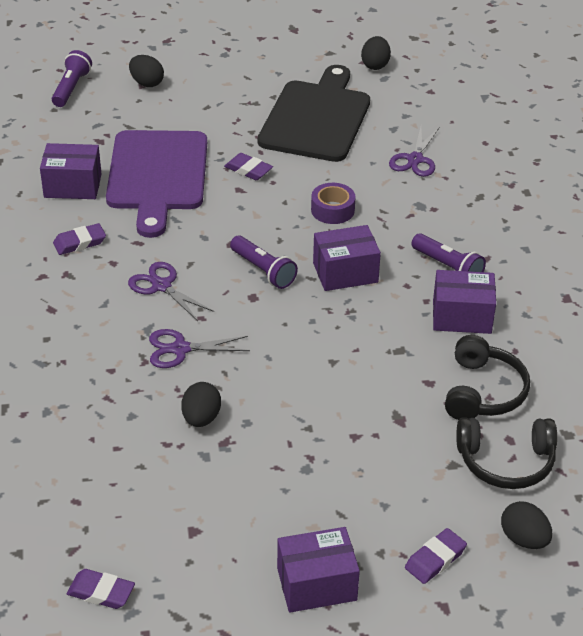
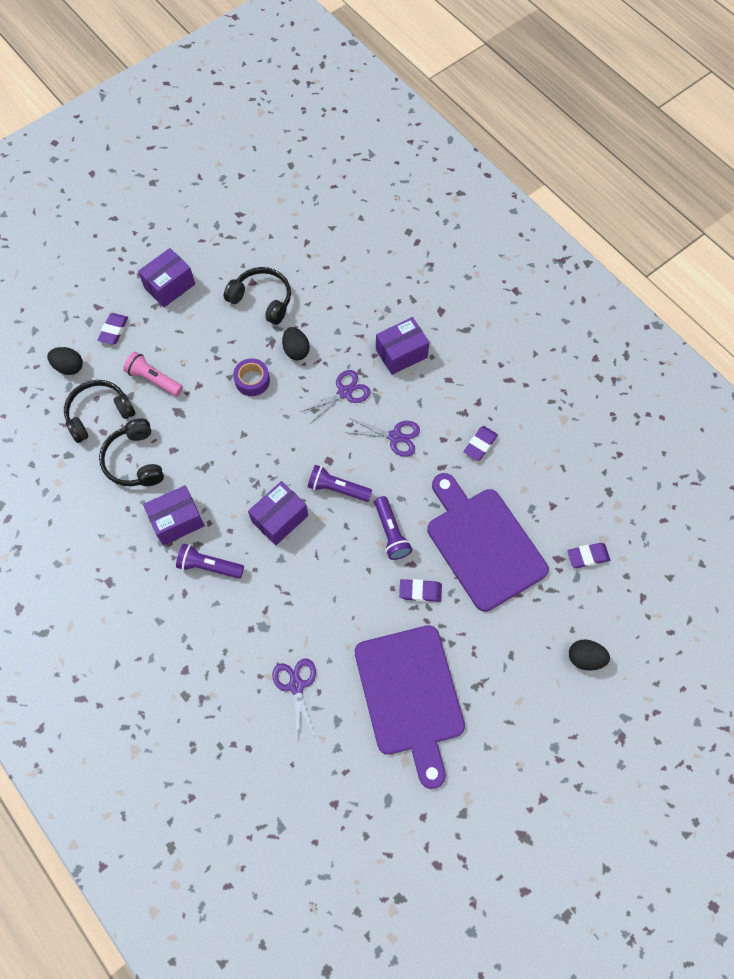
camera: 150 degrees right, 25 degrees up
(71, 88) = (638, 612): purple flashlight -> purple flashlight (391, 533)
(73, 186) = (533, 496): purple box -> purple box (401, 353)
(101, 592) = (275, 229): purple eraser -> purple eraser (587, 556)
(197, 500) = (262, 300): none -> black headphones
(317, 118) = (410, 696): black cutting board -> purple cutting board
(332, 210) = (327, 581): purple tape -> purple tape (252, 380)
(375, 65) = (408, 818): black egg -> none
(410, 469) = (154, 379): none -> pink flashlight

